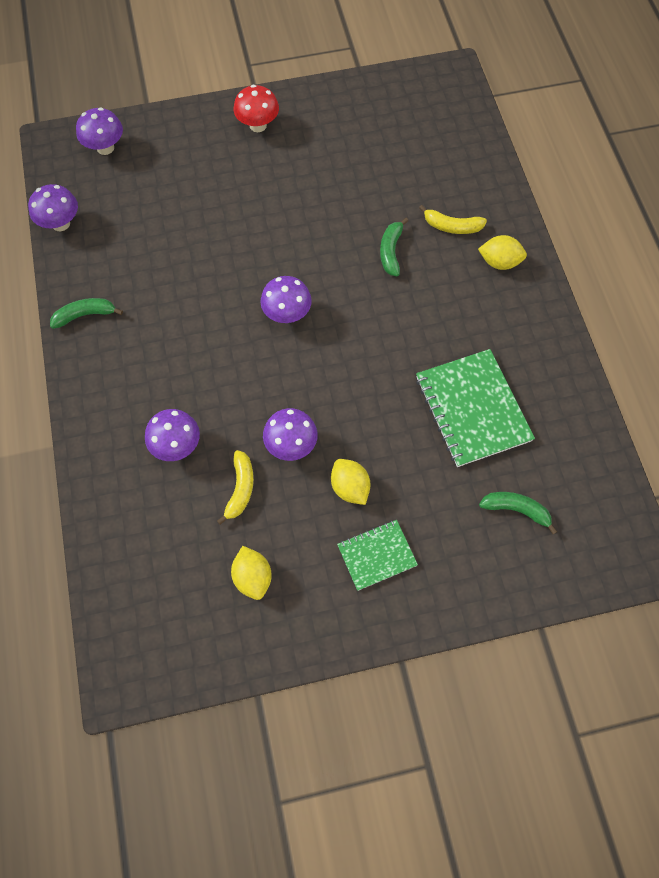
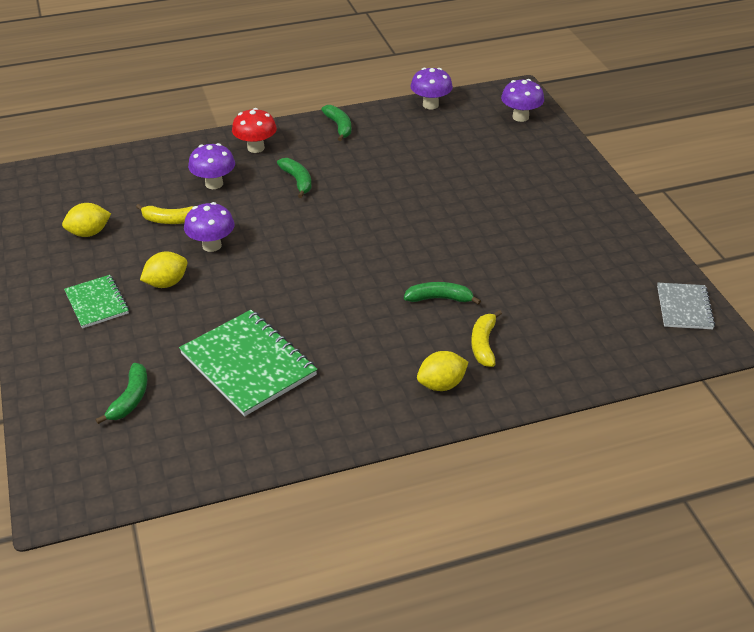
camera: 85 degrees right, 25 degrees down
(186, 360) = (297, 181): none -> green banana
(258, 125) = (580, 200): red mushroom -> red mushroom (256, 148)
(287, 314) = (352, 234): purple mushroom -> none
(413, 86) = (684, 307): none -> grey notebook
(472, 409) = (248, 364): green notebook -> green notebook turned 75 degrees clockwise
(499, 262) = (441, 384): yellow lemon -> yellow lemon turned 60 degrees clockwise

